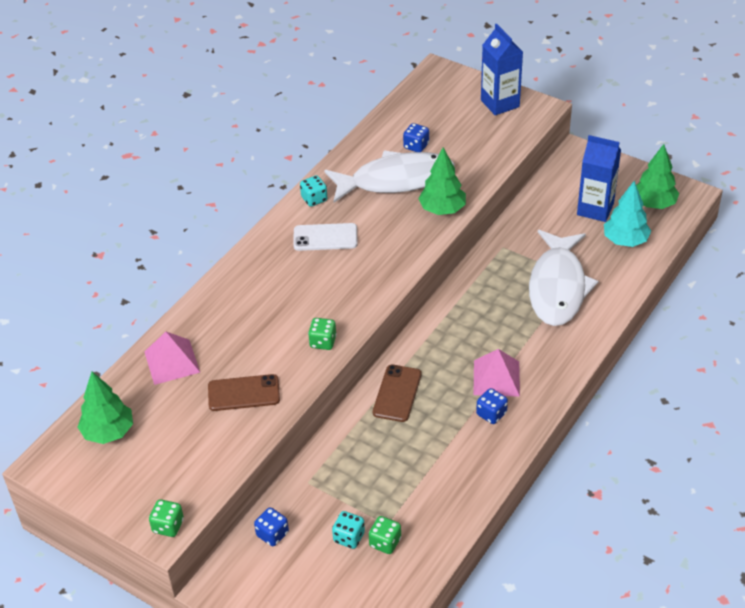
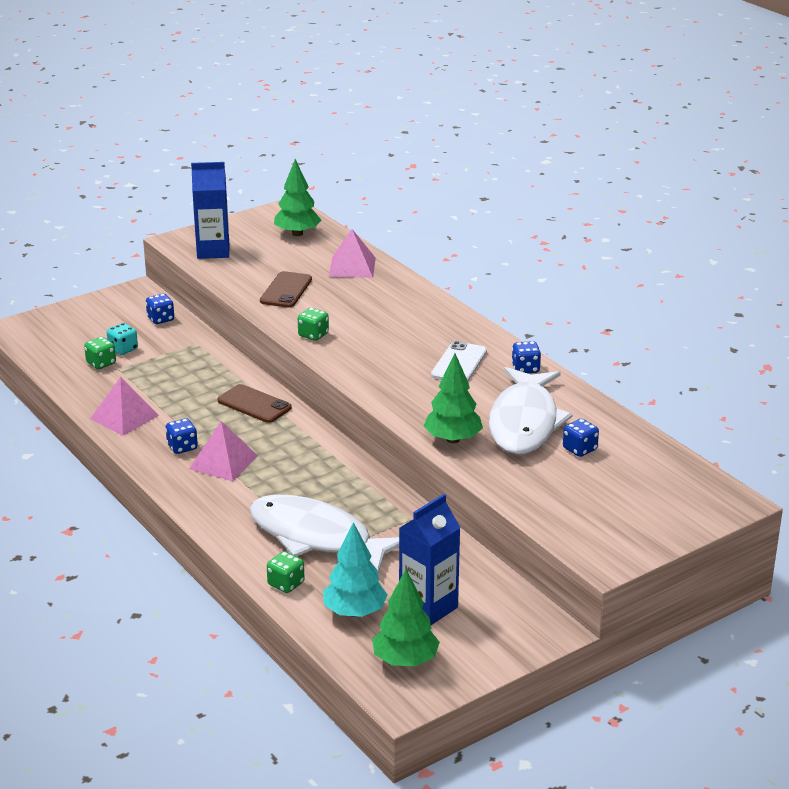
camera: 110 degrees right, 15 degrees down
(168, 526) = (181, 243): green dice -> green dice (286, 584)
(314, 199) = (525, 369): turquoise dice -> blue dice
(468, 477) = (124, 417): none -> pink pyramid
(500, 103) = (633, 531): blue carton -> blue carton (213, 251)

